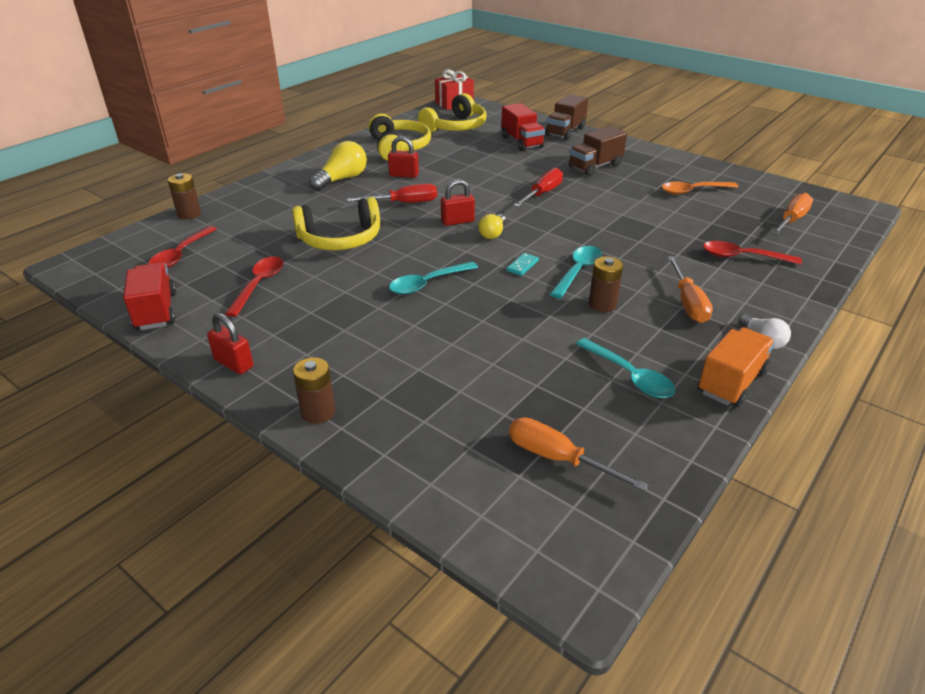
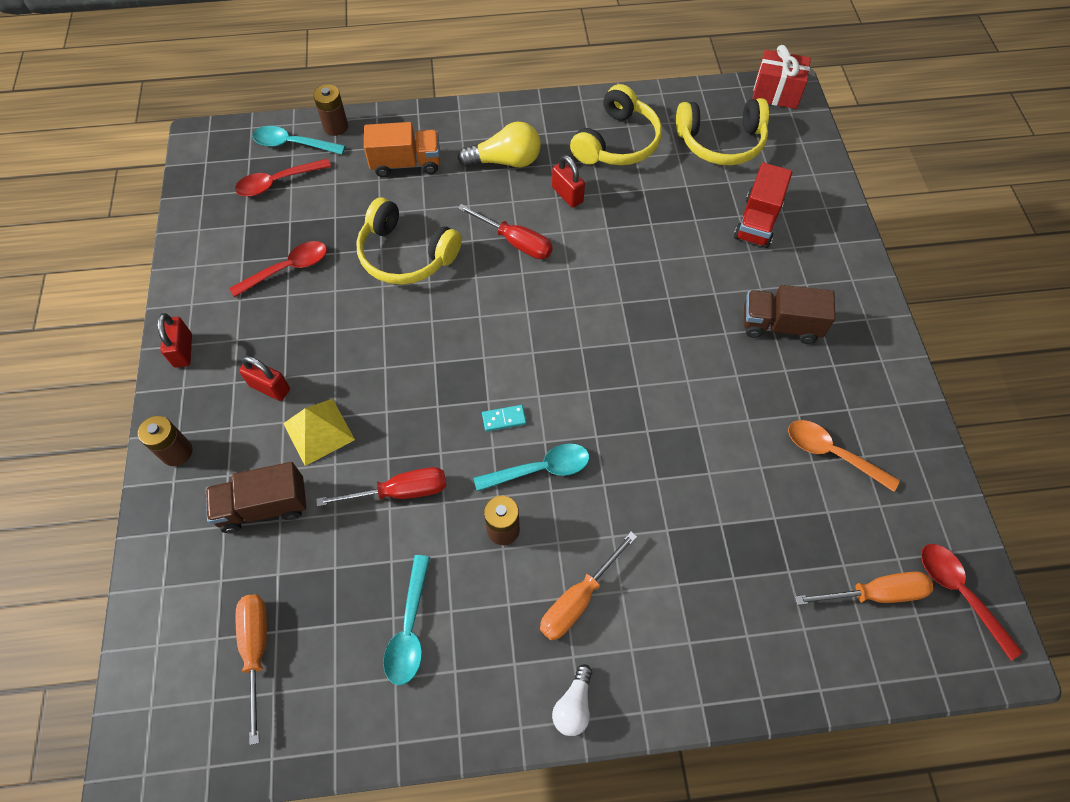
camera: 45 degrees right, 25 degrees up
(156, 311) = (197, 245): red truck -> none
(414, 337) = (319, 431): none -> yellow pyramid
(427, 283) = (402, 374): turquoise spoon -> turquoise spoon (292, 144)
(457, 221) = (528, 307): red padlock -> red padlock (270, 388)
(493, 233) = (536, 352): yellow light bulb -> none
(542, 193) = (661, 328): red screwdriver -> red screwdriver (400, 491)
(565, 132) = (834, 237): brown truck -> brown truck (264, 506)
(731, 382) = (475, 718): orange truck -> orange truck (406, 163)
(742, 257) = (726, 593): red spoon -> red spoon (959, 593)

